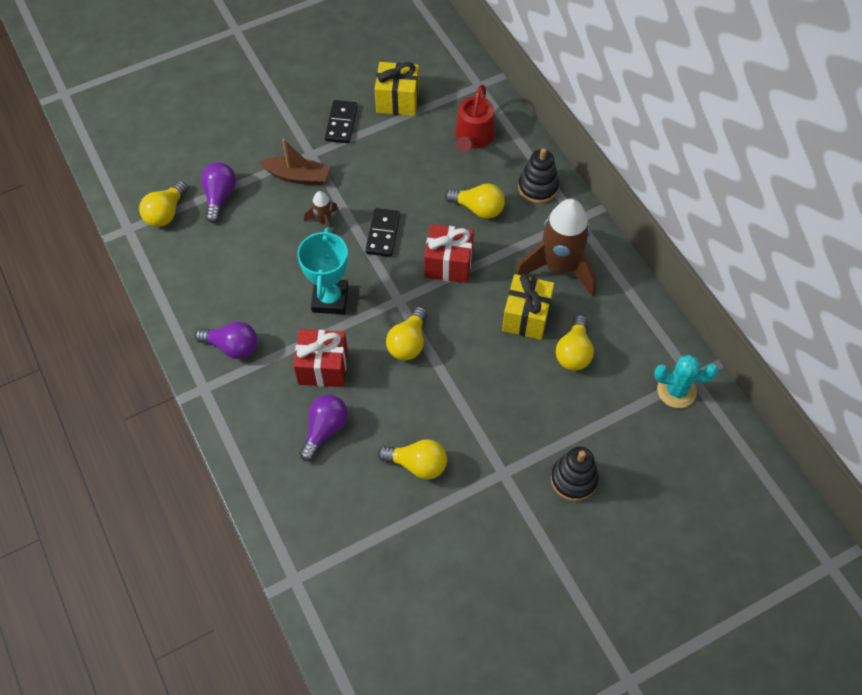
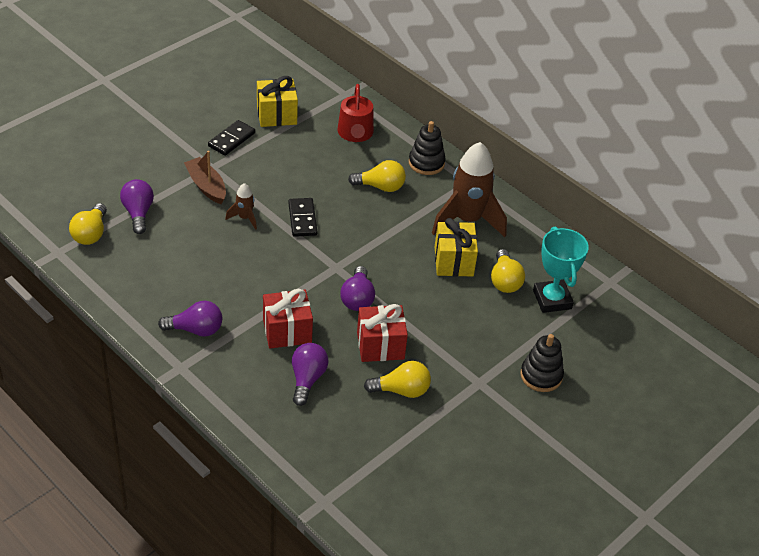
camera: 20 degrees left, 15 degrees down
(297, 176) = (206, 186): brown boat -> brown boat turned 120 degrees counterclockwise
(330, 299) = (273, 277): turquoise trophy -> turquoise trophy (552, 299)
(341, 123) = (231, 139): black domino -> black domino turned 45 degrees clockwise
(408, 343) = (357, 298): yellow light bulb -> purple light bulb
(448, 264) = (370, 233): red gift -> red gift (380, 346)
(676, 390) = (601, 294): turquoise cactus -> none

